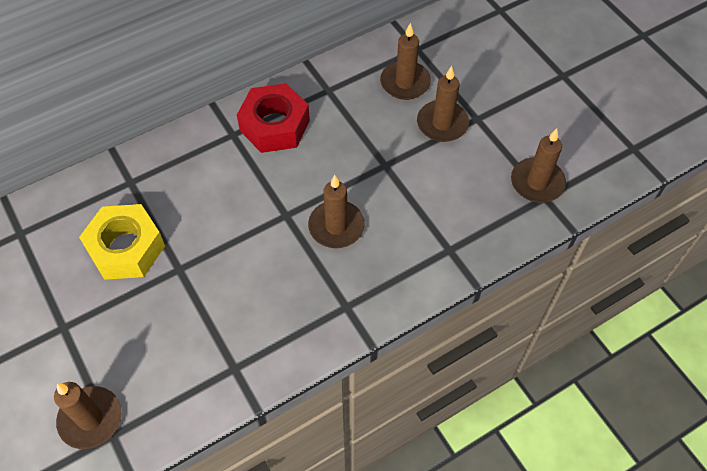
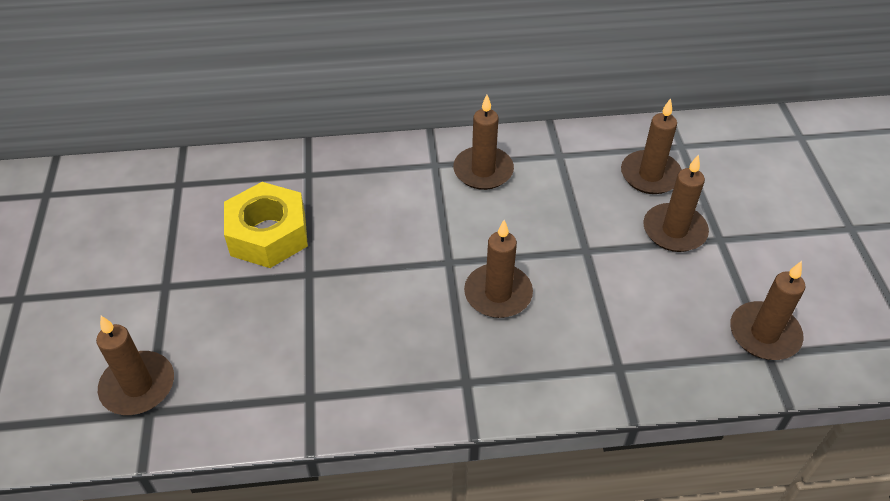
camera: 25 degrees right, 10 degrees down
(274, 125) = (483, 171): red nut -> brown candle

